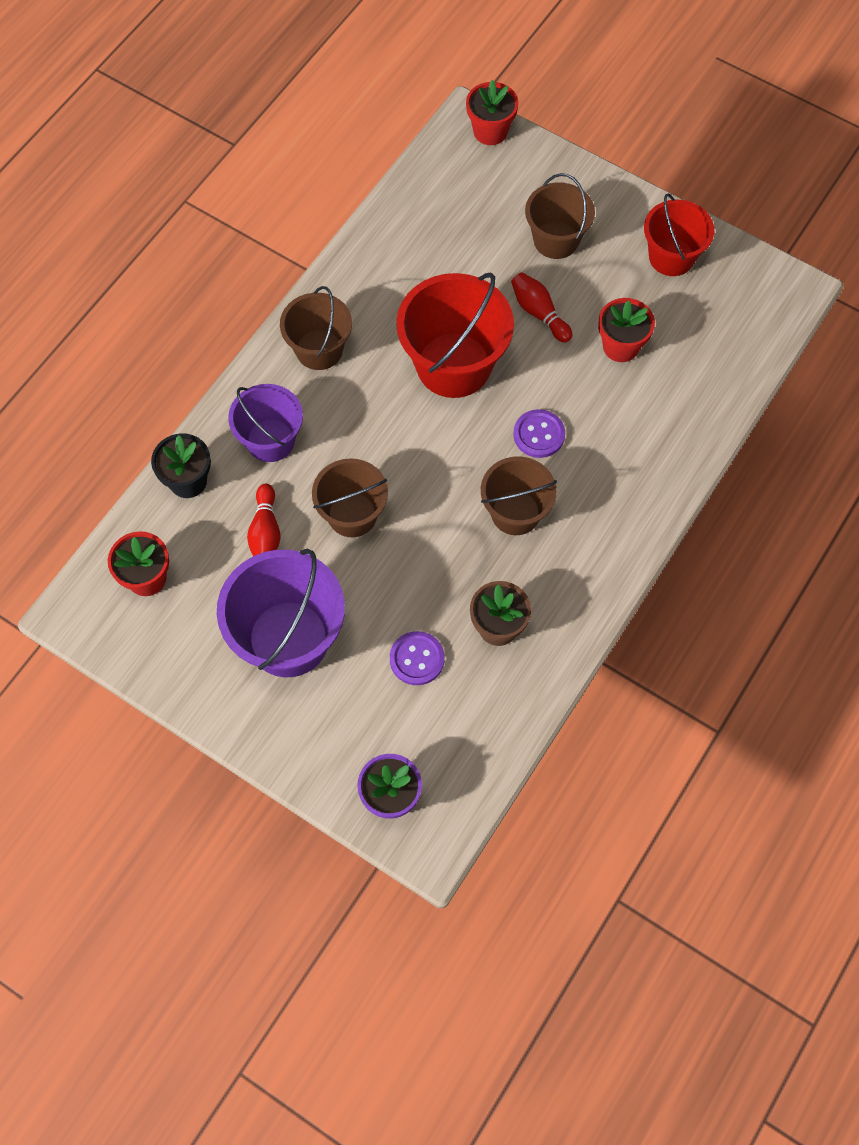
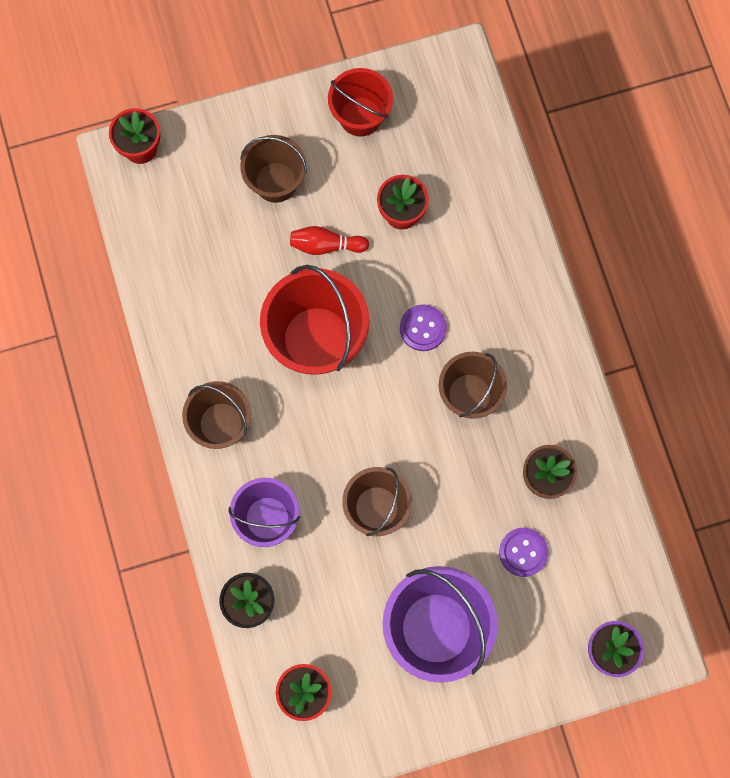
camera: 50 degrees left, 10 degrees up
(265, 532) = (339, 580): red bowling pin -> none

